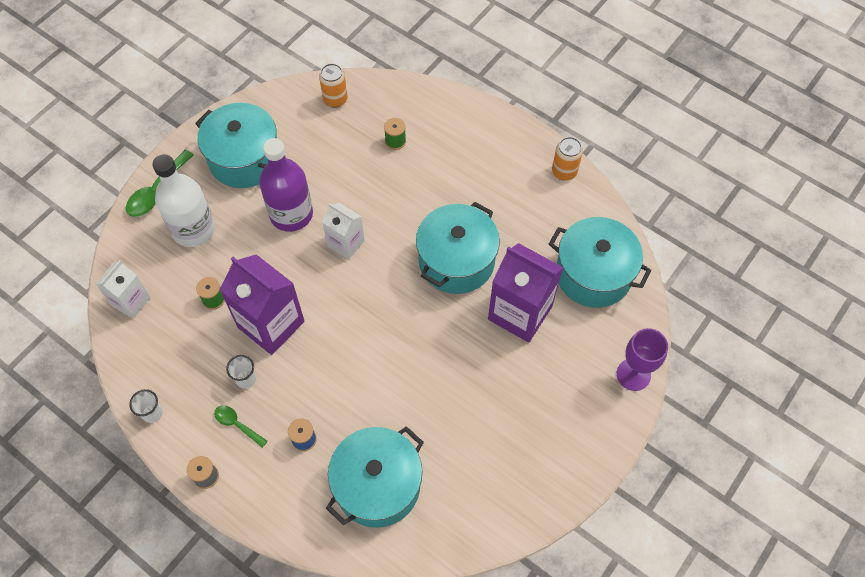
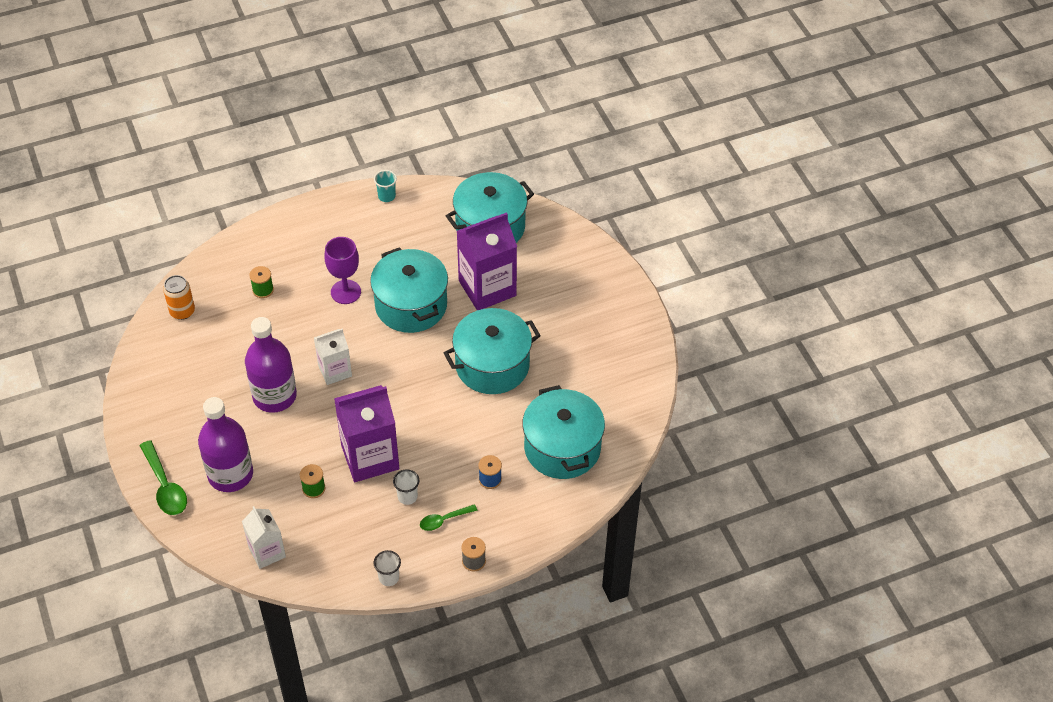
camera: 60 degrees left, 10 degrees down
(193, 229) = (230, 474): white bottle -> purple bottle
(244, 159) = (188, 405): turquoise pot -> turquoise pot (492, 365)
(564, 172) = (386, 196): orange can -> turquoise cup
(633, 374) = (588, 247): purple goblet -> purple goblet (345, 292)

